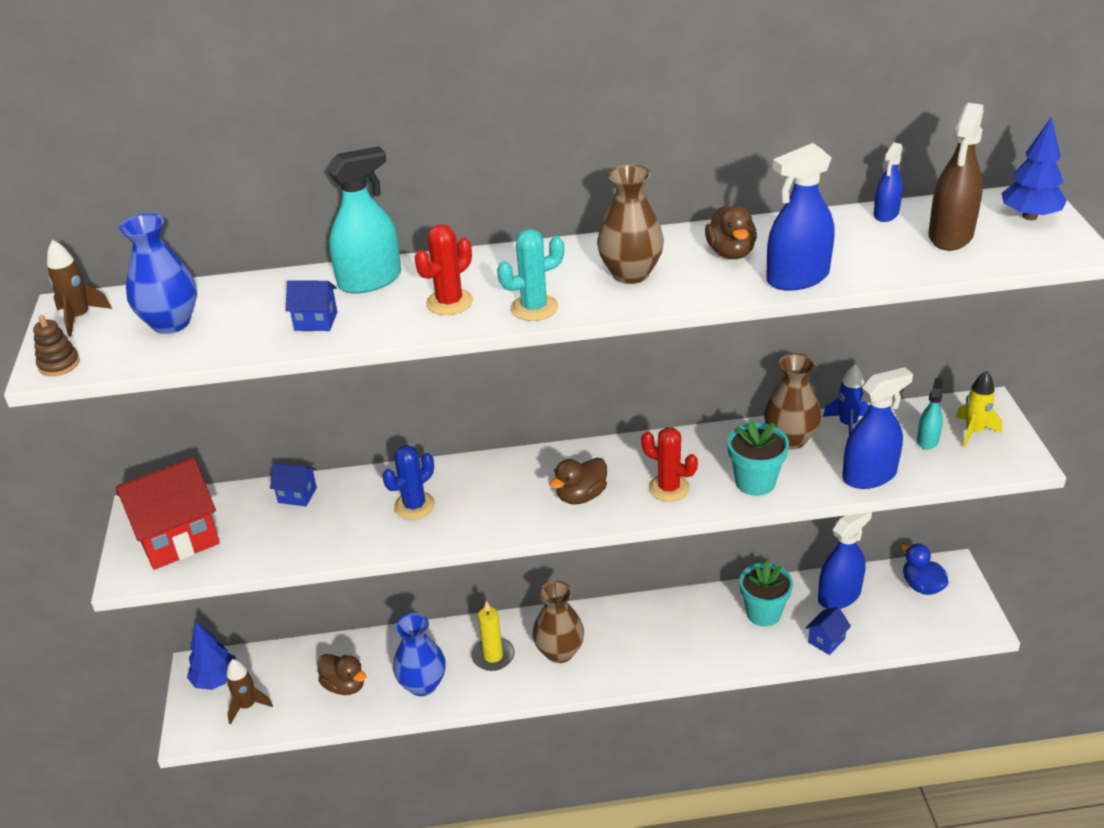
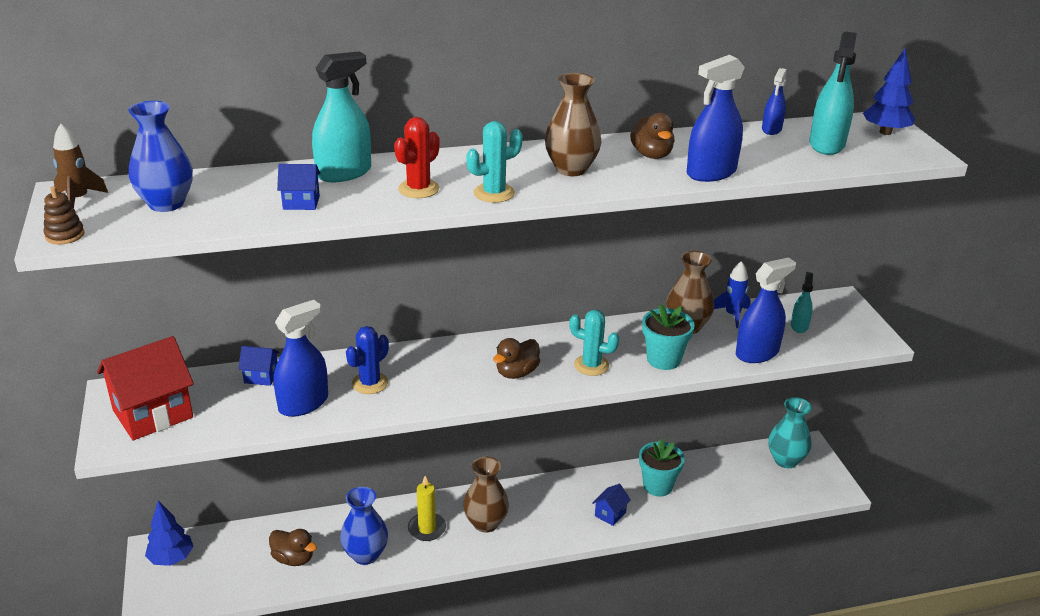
camera: 10 degrees left, 5 degrees down
(247, 706) = (203, 579): brown rocket -> none
(669, 488) = (591, 365): red cactus -> turquoise cactus
(826, 640) = (713, 506): blue house -> blue house (610, 514)
(839, 595) = (719, 470): blue spray bottle -> blue spray bottle (303, 403)
(922, 586) = (785, 460): blue duck -> turquoise vase
(950, 235) = (827, 144): brown spray bottle -> turquoise spray bottle
(973, 432) = (835, 319): yellow rocket -> none

